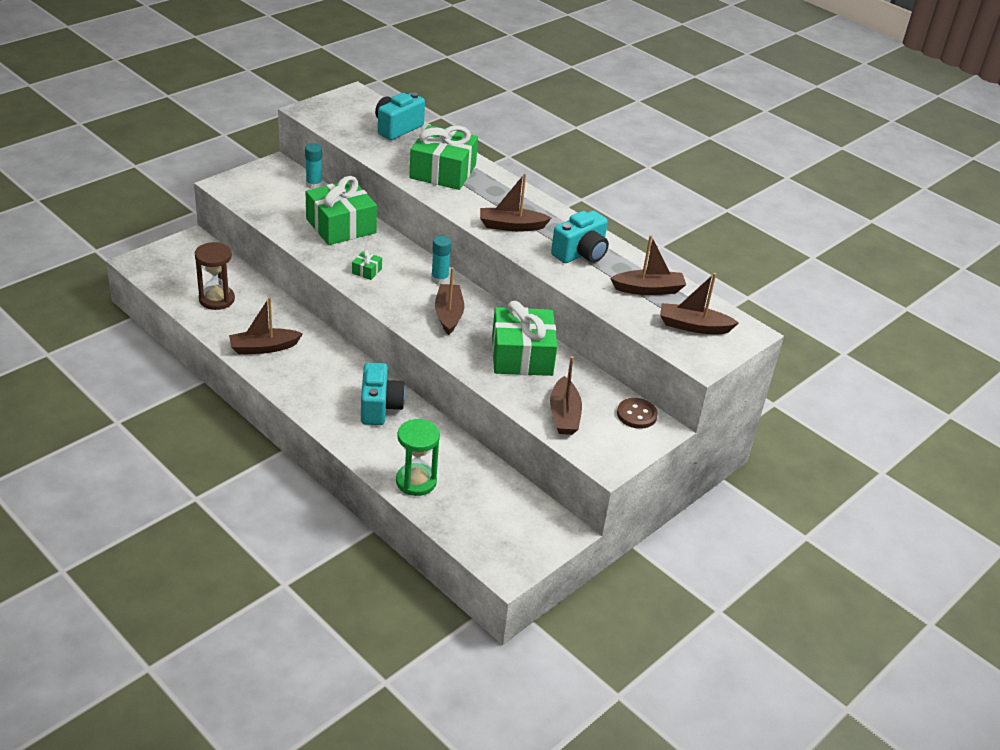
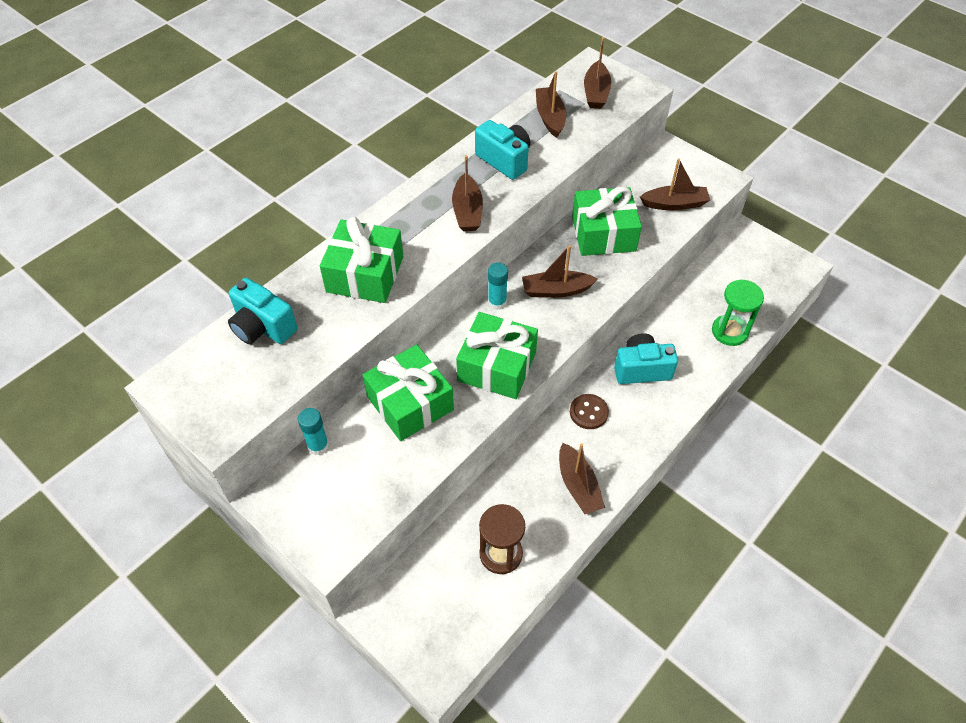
camera: 90 degrees left, 15 degrees up
(366, 271) = (497, 366): green gift -> green gift, size x2.48
(636, 414) = (657, 161): brown button -> brown button (588, 412)

